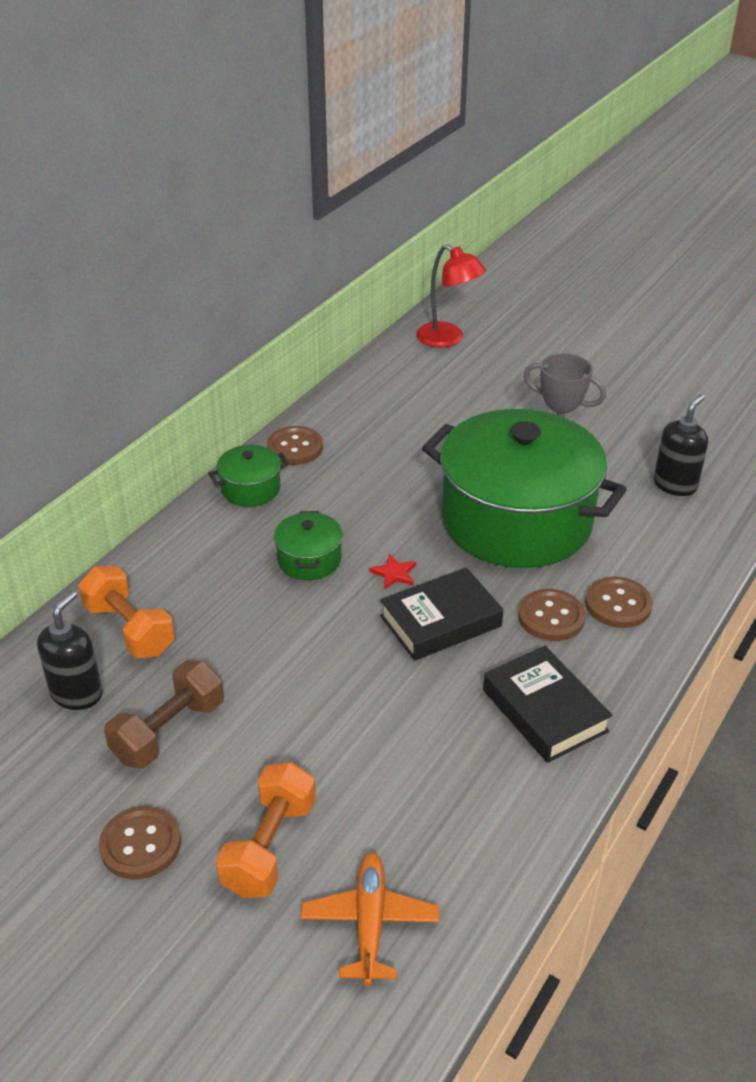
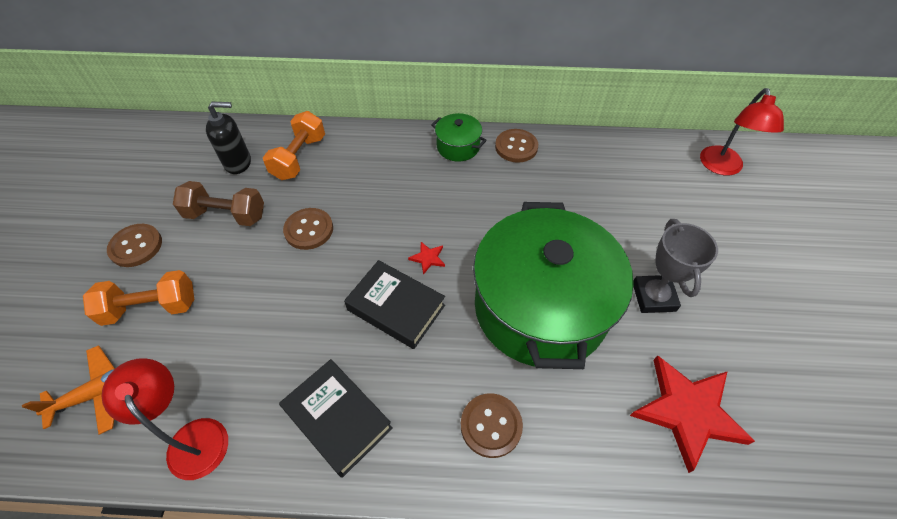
camera: 60 degrees right, 15 degrees up
(309, 560) = (411, 207): green pot -> none
(491, 841) = (193, 437): none -> red lamp
(544, 710) = (338, 419): black book -> black book turned 75 degrees counterclockwise
(551, 617) = (444, 380): brown button -> brown button (309, 230)
(675, 485) = (687, 411): black soap dispenser -> red star

